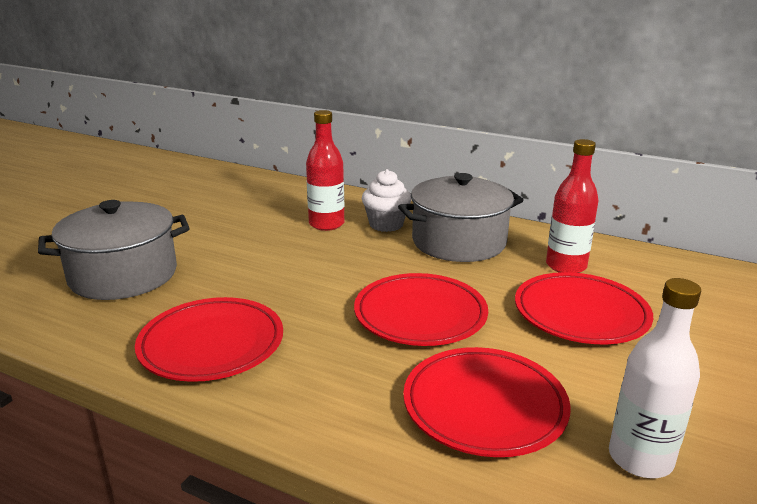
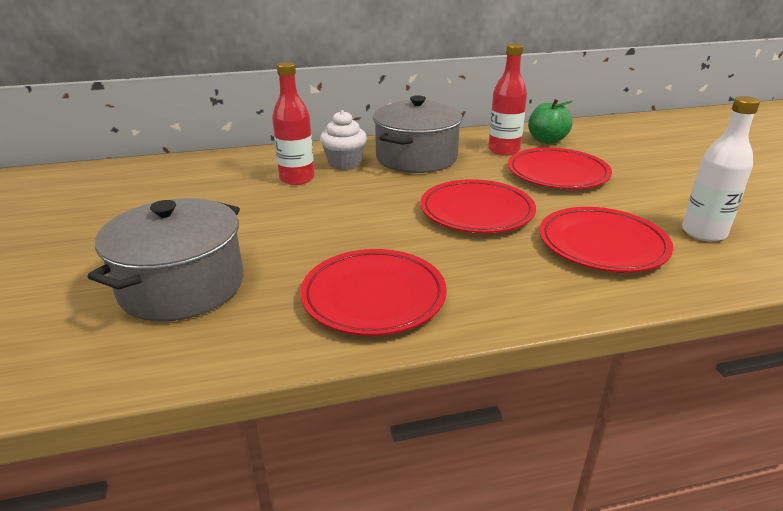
camera: 40 degrees left, 5 degrees up
(640, 273) = (547, 140): none -> green apple

